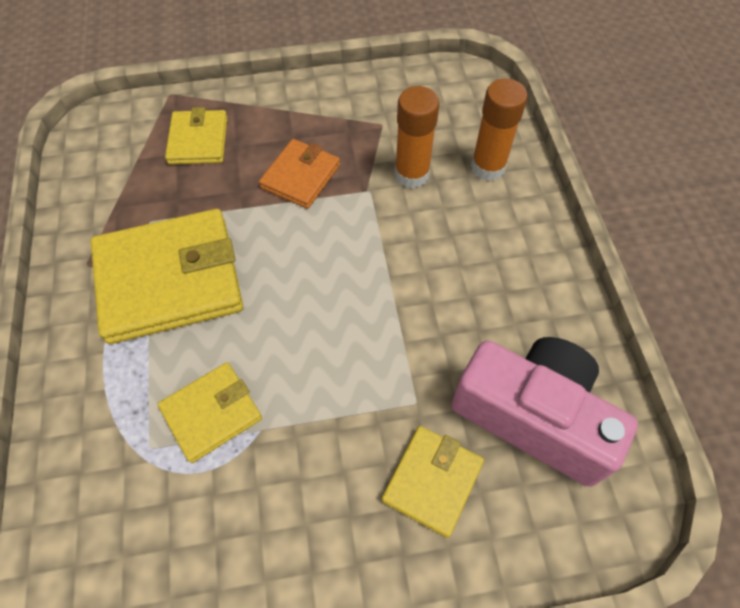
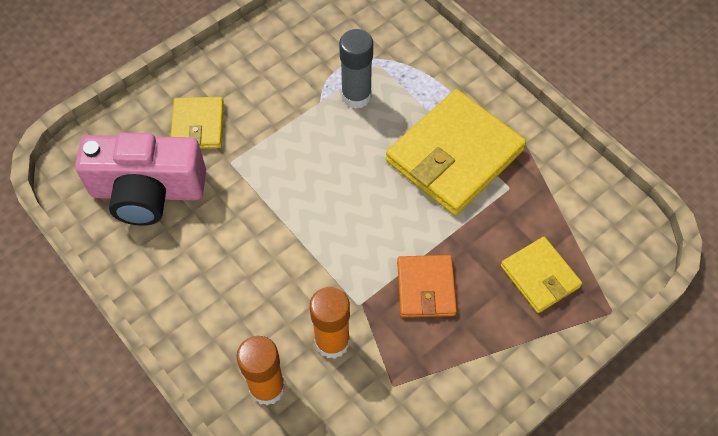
camera: 150 degrees right, 0 degrees up
(211, 413) = (356, 96): yellow wallet -> grey glue stick

